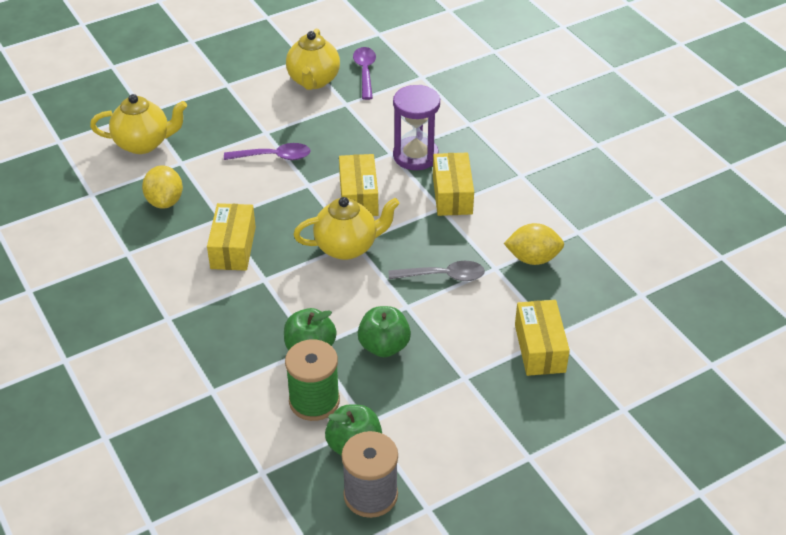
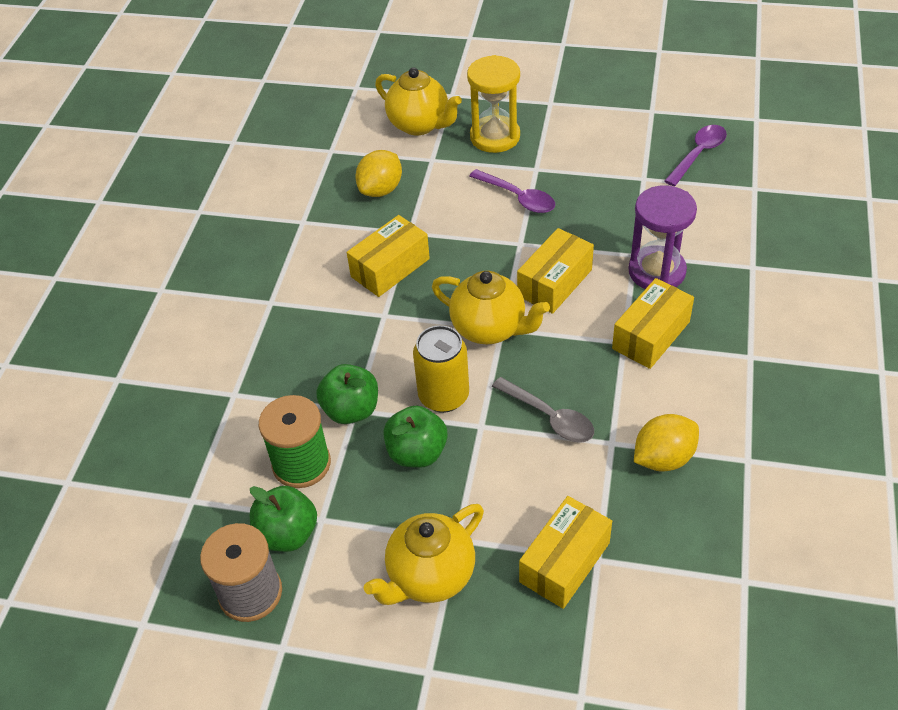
camera: 45 degrees right, 5 degrees up
(211, 125) = (495, 137): none -> yellow hourglass
(313, 81) = (636, 138): yellow teapot -> yellow teapot (430, 576)
(363, 304) = (443, 396): none -> yellow can
(533, 258) = (663, 458): yellow lemon -> yellow lemon turned 75 degrees counterclockwise

